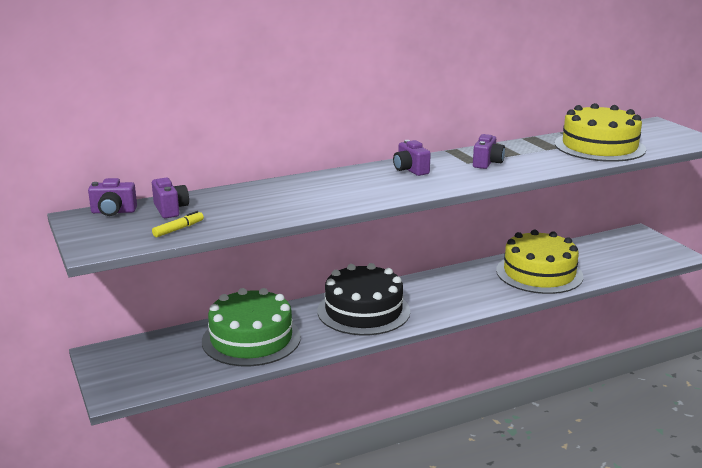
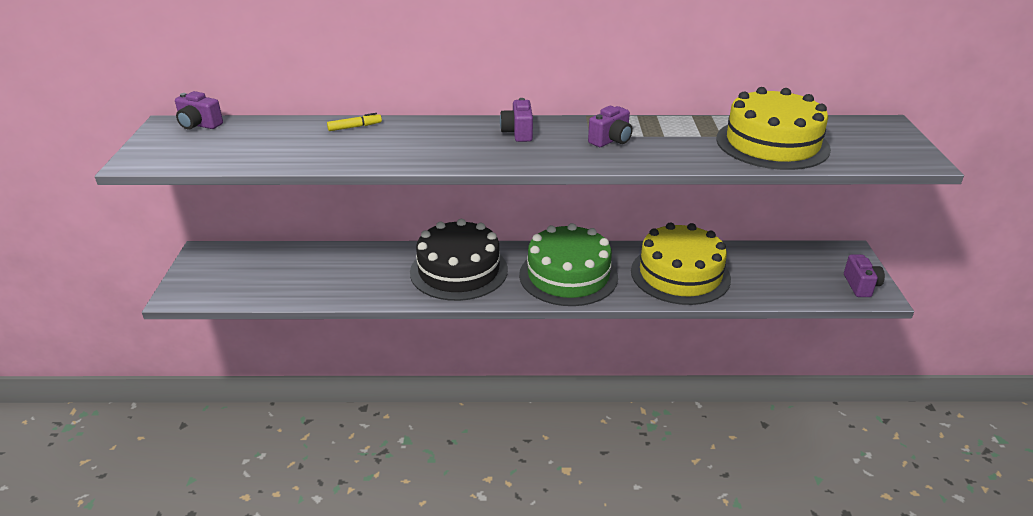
camera: 25 degrees right, 10 degrees up
(170, 209) = (246, 133): purple camera -> purple camera (861, 286)
(178, 229) = (225, 156): yellow marker -> yellow marker (355, 127)
(251, 339) = (333, 272): green cake -> green cake (568, 275)

